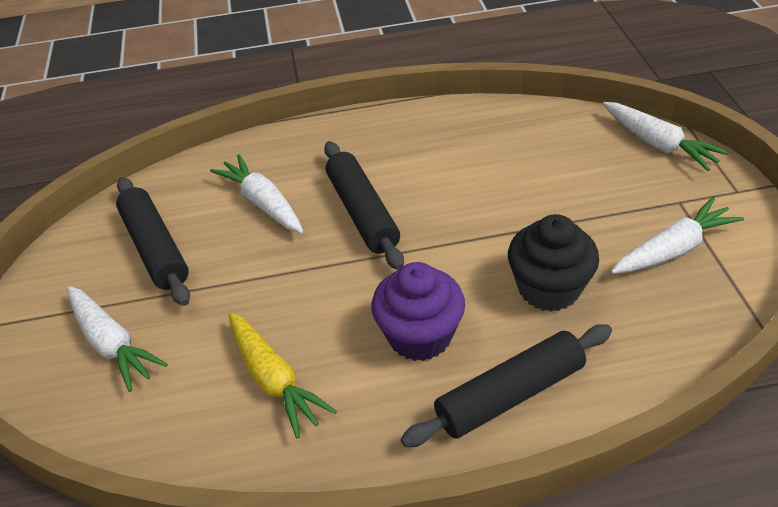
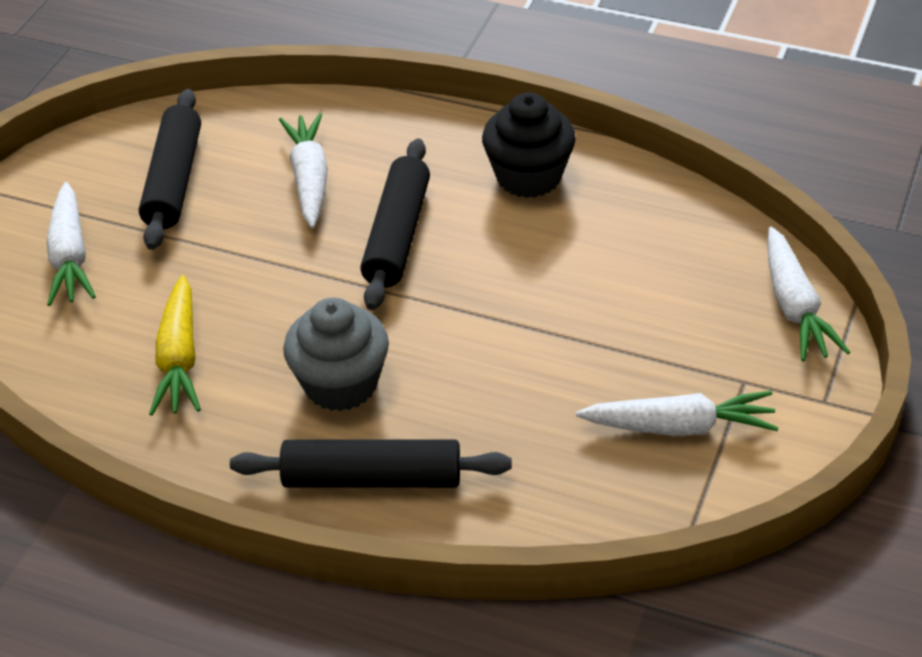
camera: 30 degrees right, 0 degrees up
(419, 336) = (341, 384): purple cupcake -> grey cupcake
(549, 288) = (507, 401): black cupcake -> black cupcake (529, 176)

